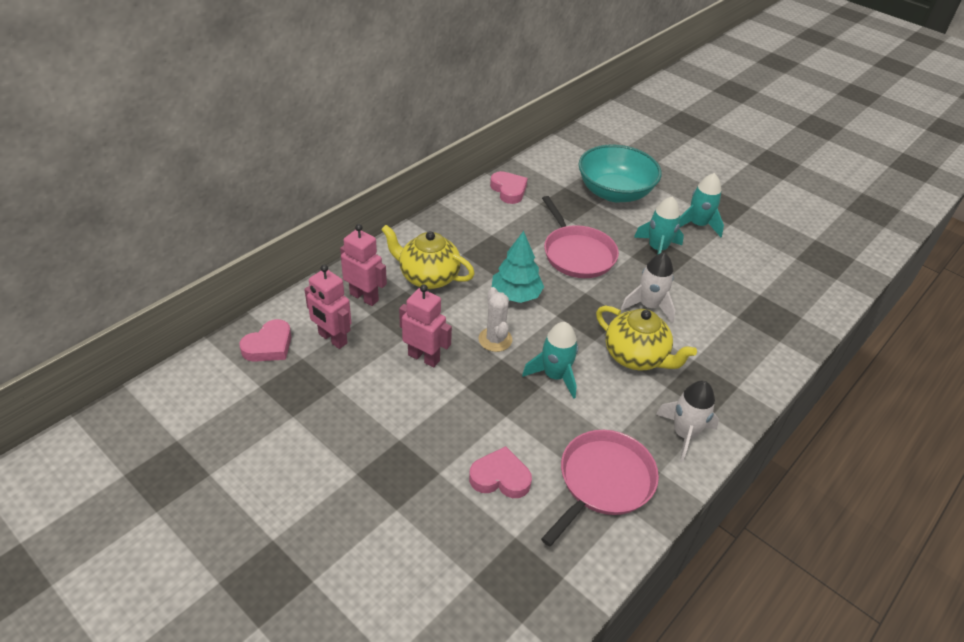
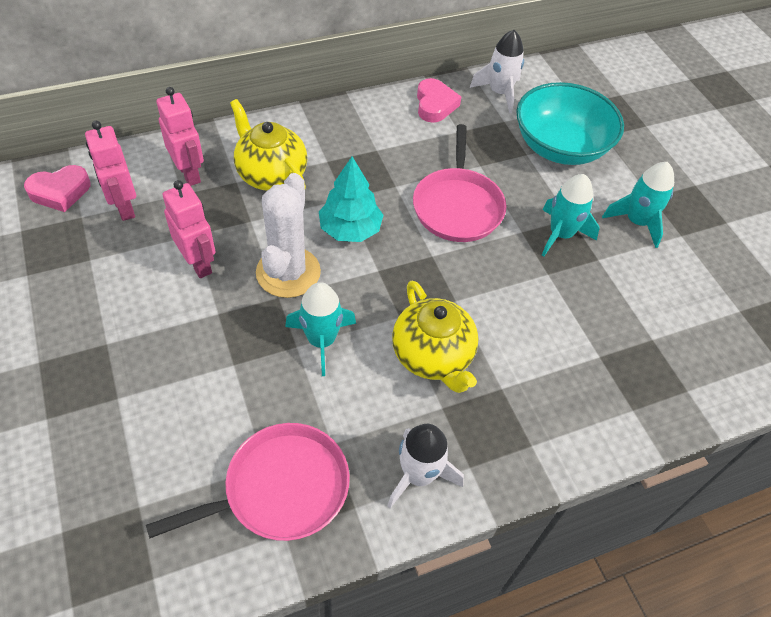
camera: 25 degrees right, 10 degrees up
(495, 339) = (288, 272): white cactus -> white cactus, size x1.57
(500, 477) = (174, 432): pink heart -> none
(649, 306) = (496, 301): white rocket -> white rocket (499, 93)

